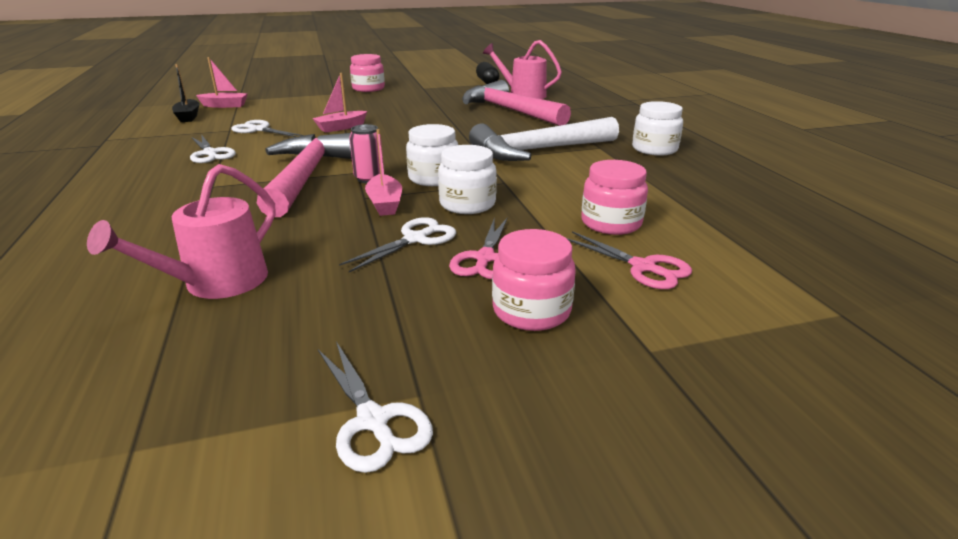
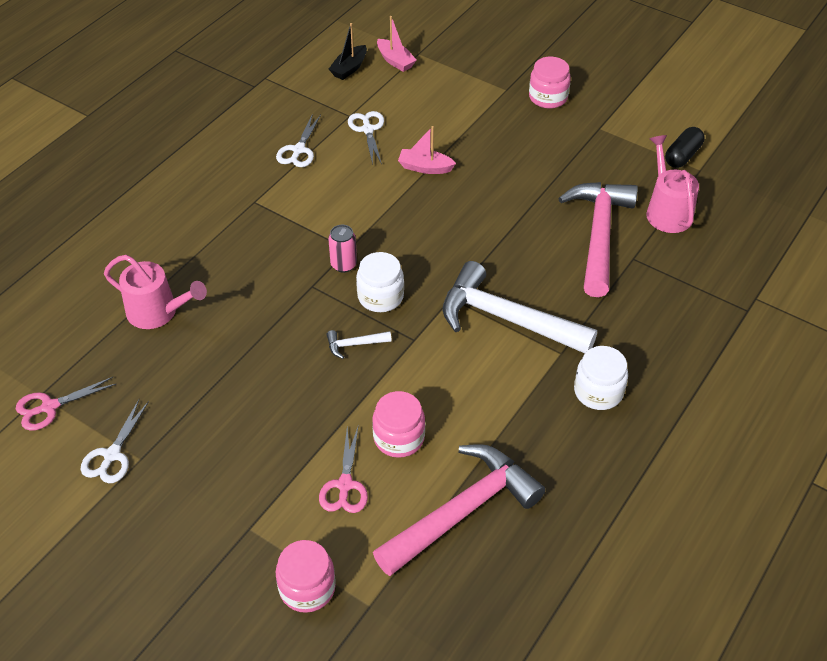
camera: 50 degrees right, 20 degrees up
(217, 283) = (157, 312): pink watering can -> pink watering can turned 150 degrees counterclockwise
(306, 176) = (313, 231): pink hammer -> pink hammer (463, 511)
(385, 203) = (313, 303): pink boat -> none
(415, 239) = (279, 354): white scissors -> none
(467, 204) = (354, 344): white jar -> white hammer
(485, 258) = (285, 402): pink scissors -> pink scissors (50, 407)
(531, 310) = (245, 458): pink jar -> pink jar (307, 588)

